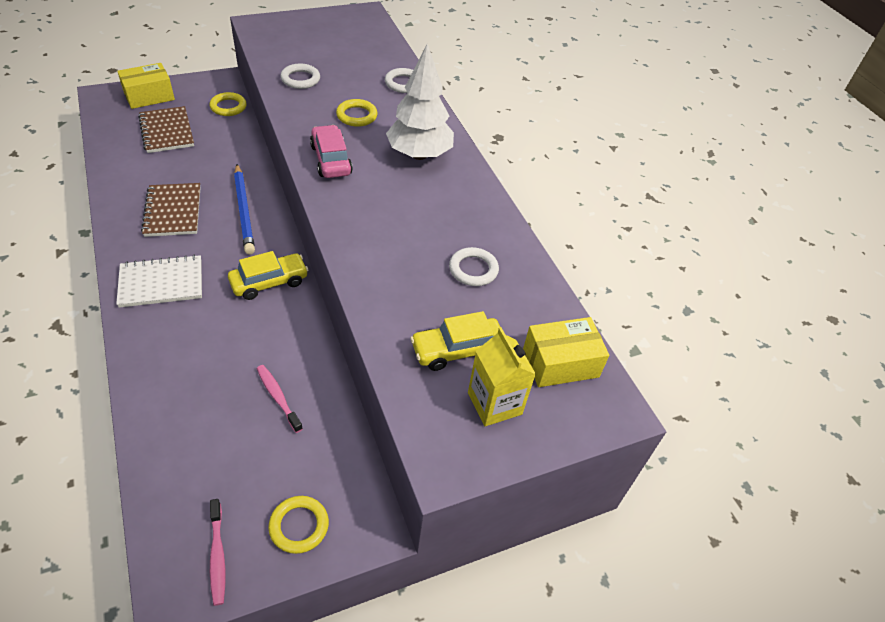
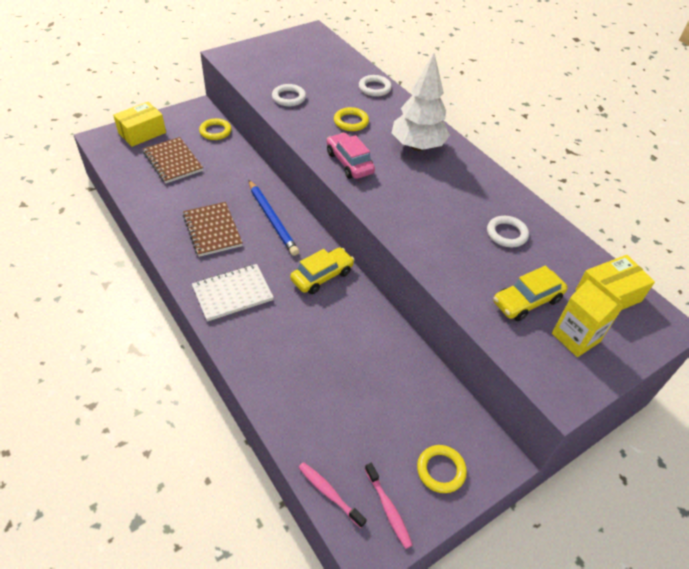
camera: 10 degrees left, 0 degrees up
(278, 397) = (374, 370): pink toothbrush -> pink toothbrush (329, 493)

